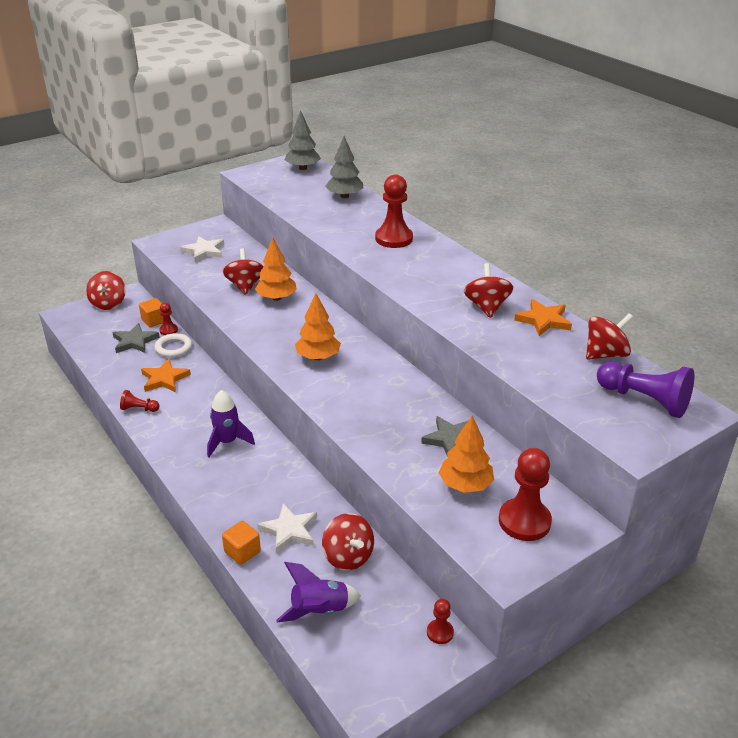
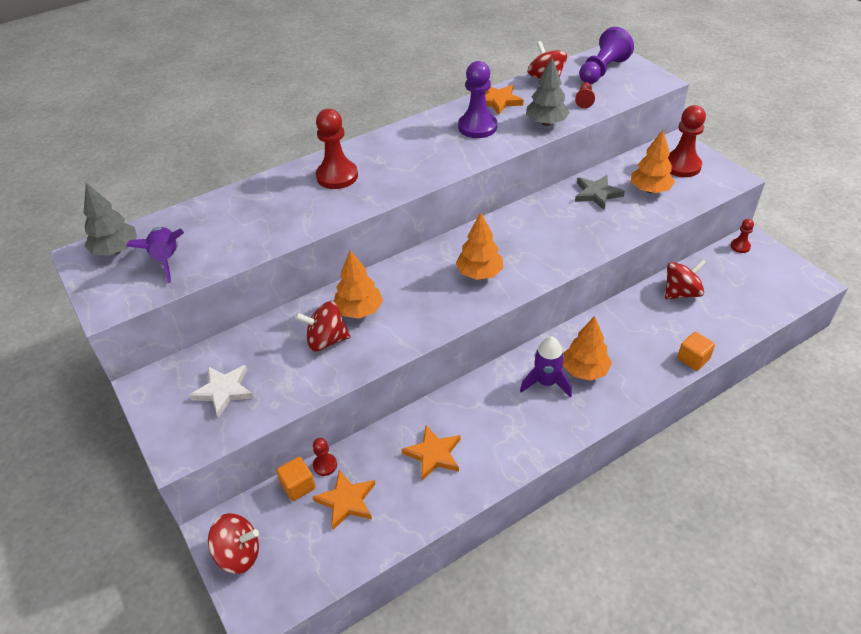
camera: 85 degrees left, 10 degrees up
(134, 341) = (346, 501): grey star -> orange star
(139, 409) = (492, 472): red pawn -> red pawn (584, 100)
(173, 348) = (367, 454): white ring -> none
(239, 468) = (584, 370): none -> orange tree
(289, 530) = (660, 329): white star -> none
(319, 611) = (741, 308): purple rocket -> purple rocket (166, 260)
(344, 196) = (218, 212): grey tree -> grey tree (546, 123)
(486, 307) = (477, 127): red spinning top -> purple pawn

